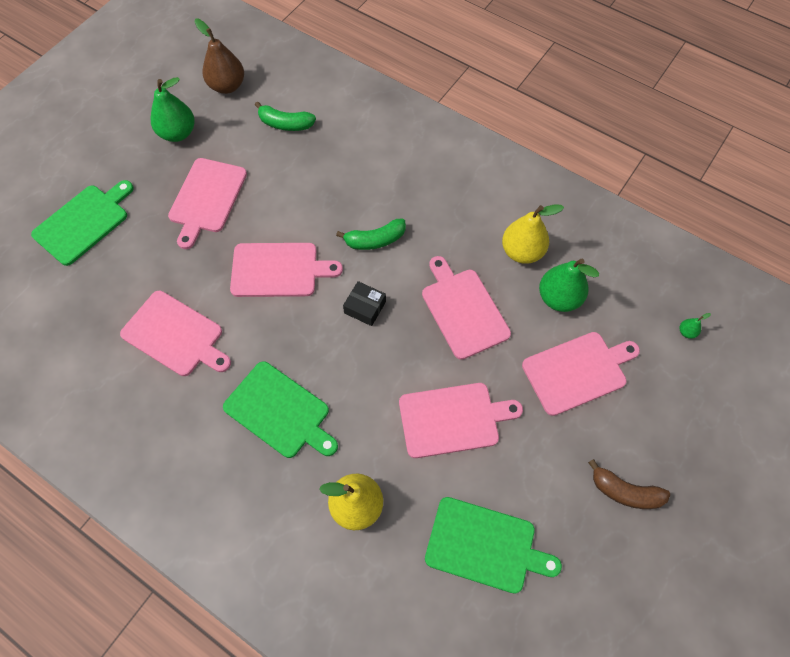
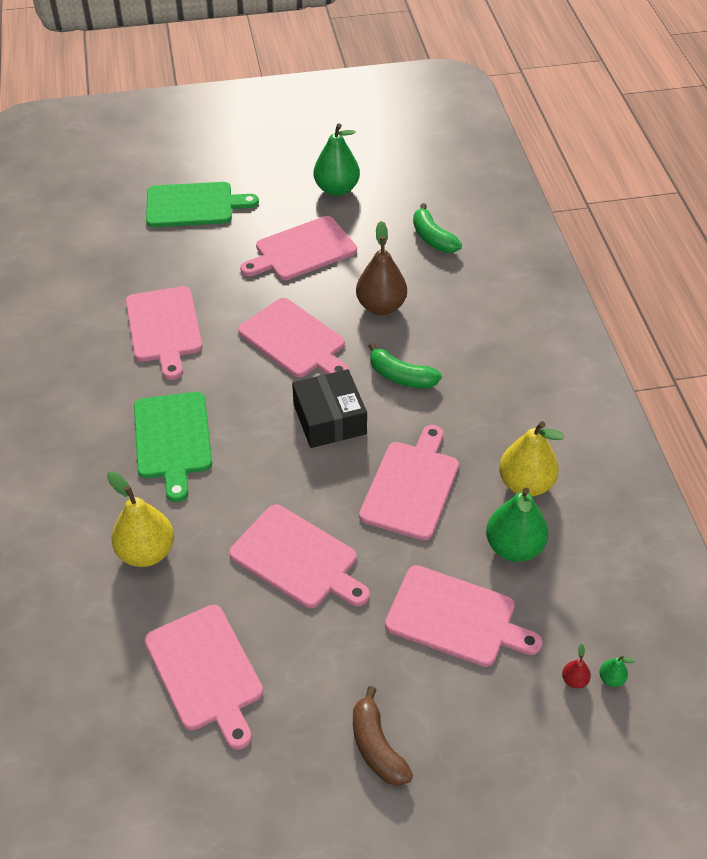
camera: 45 degrees right, 15 degrees down
(227, 86) = (418, 179): brown pear -> brown pear (381, 306)
(365, 307) = (329, 419): black box -> black box, size x1.63
(485, 546) = (205, 671): green cutting board -> pink cutting board
(671, 350) = (574, 680): none -> red pear

